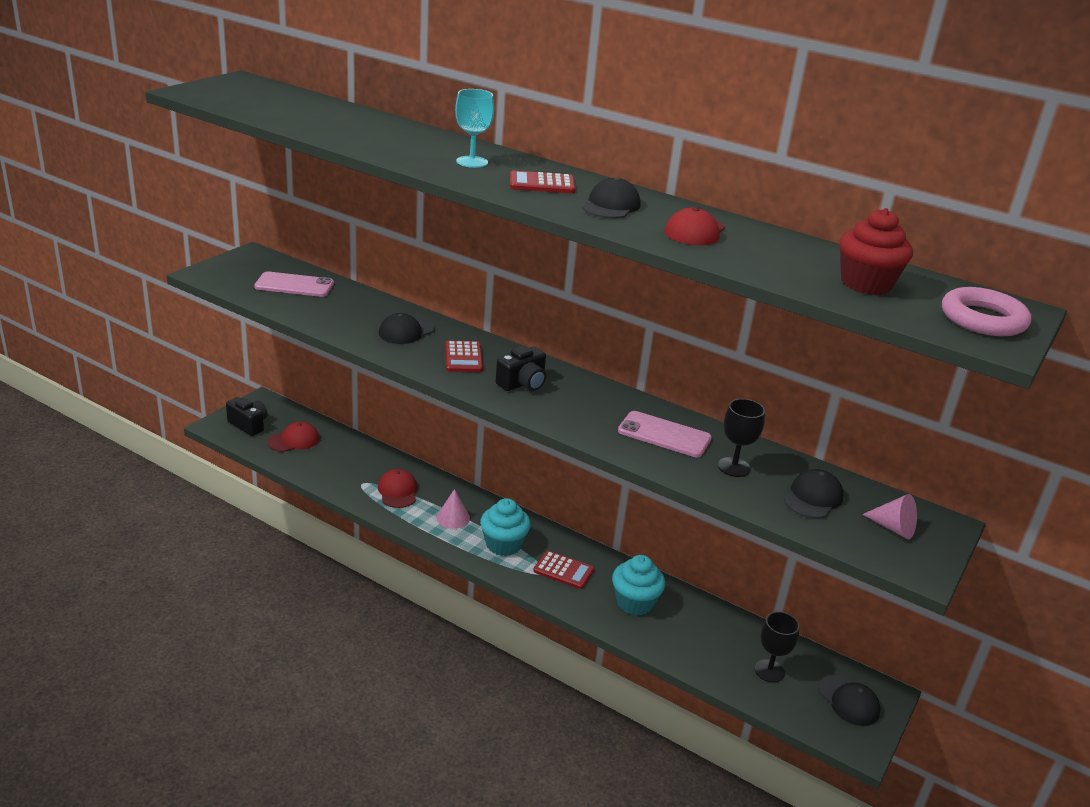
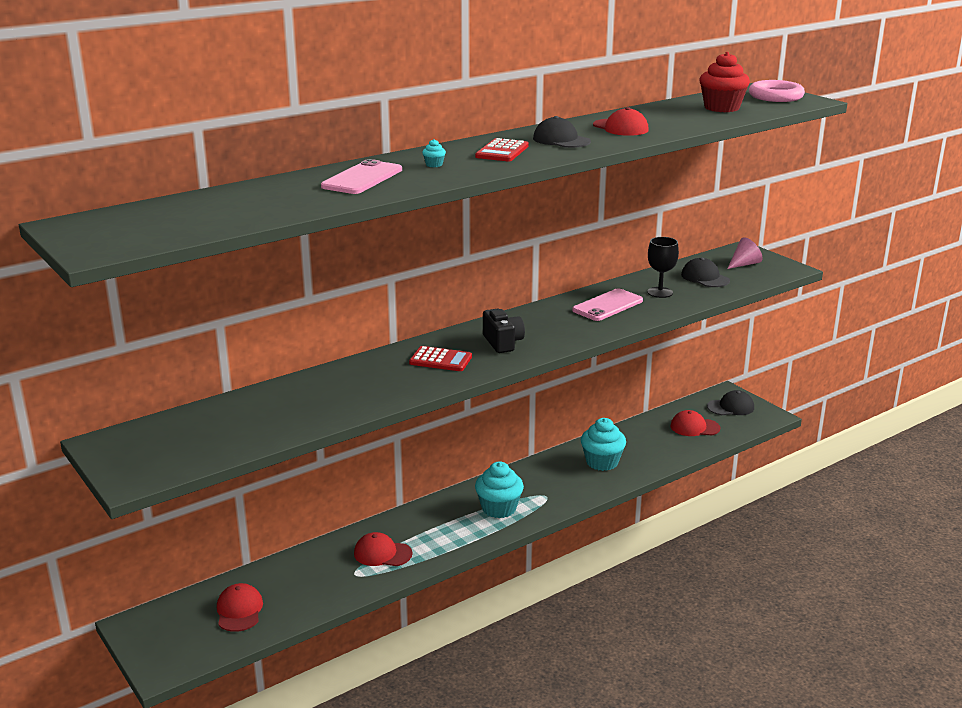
camera: 65 degrees left, 5 degrees down
(249, 425) = (180, 642): black camera -> none
(294, 285) = (215, 425): pink phone -> pink phone (362, 178)
(406, 331) = (370, 379): black cap -> none
(453, 518) = (444, 528): pink cone -> none
(472, 162) = (434, 165): turquoise goblet -> turquoise cupcake
(563, 570) = (548, 485): red calculator -> none
(769, 671) = (694, 427): black goblet -> red cap

